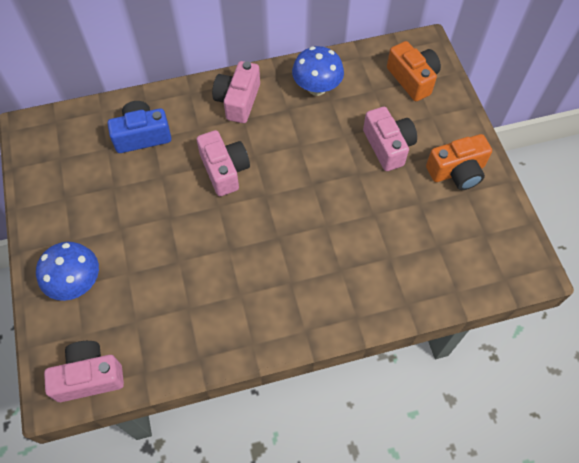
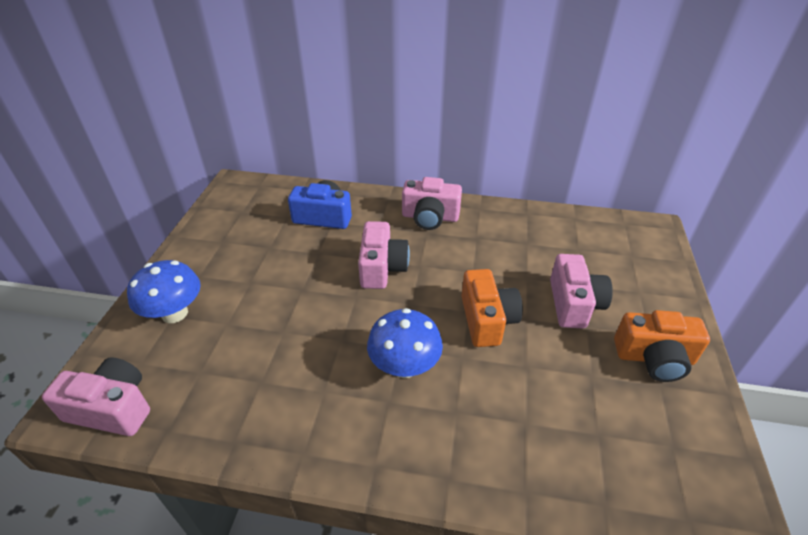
camera: 25 degrees right, 20 degrees down
(238, 101) = (430, 217): pink camera -> pink camera turned 120 degrees counterclockwise
(317, 88) = (516, 229): blue mushroom -> blue mushroom (404, 366)
(412, 79) = (628, 252): orange camera -> orange camera (487, 320)

